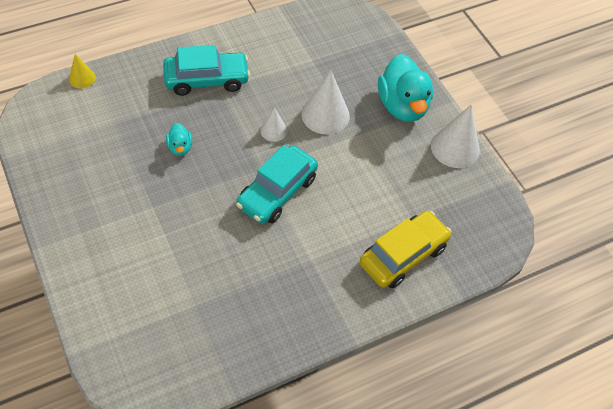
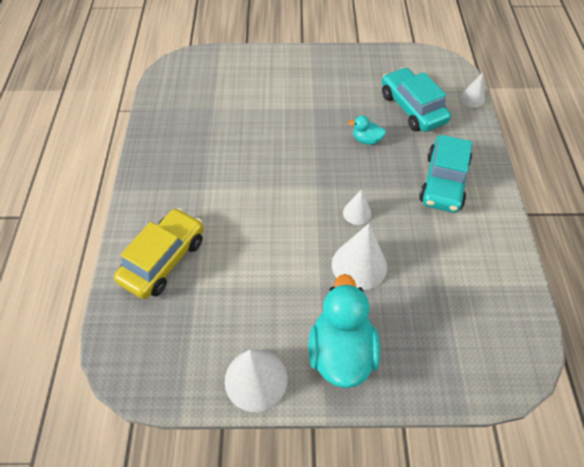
camera: 120 degrees right, 0 degrees up
(82, 78) = (472, 98): yellow cone -> white cone
(277, 192) = (284, 190): turquoise car -> turquoise car (412, 108)
(402, 106) = (341, 351): turquoise duck -> turquoise duck turned 75 degrees clockwise
(403, 255) = (163, 259): yellow car -> yellow car turned 135 degrees counterclockwise

